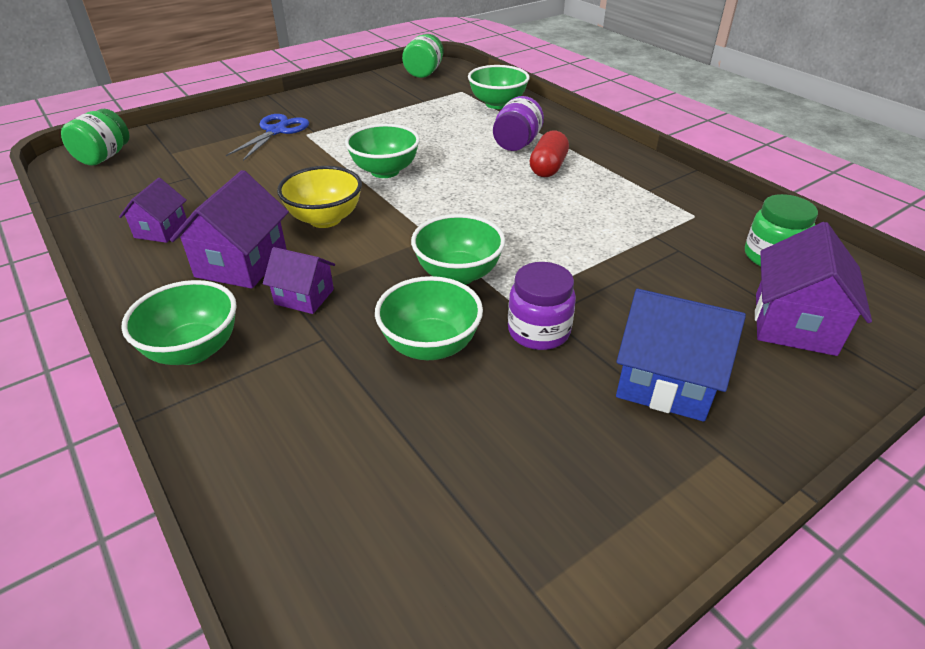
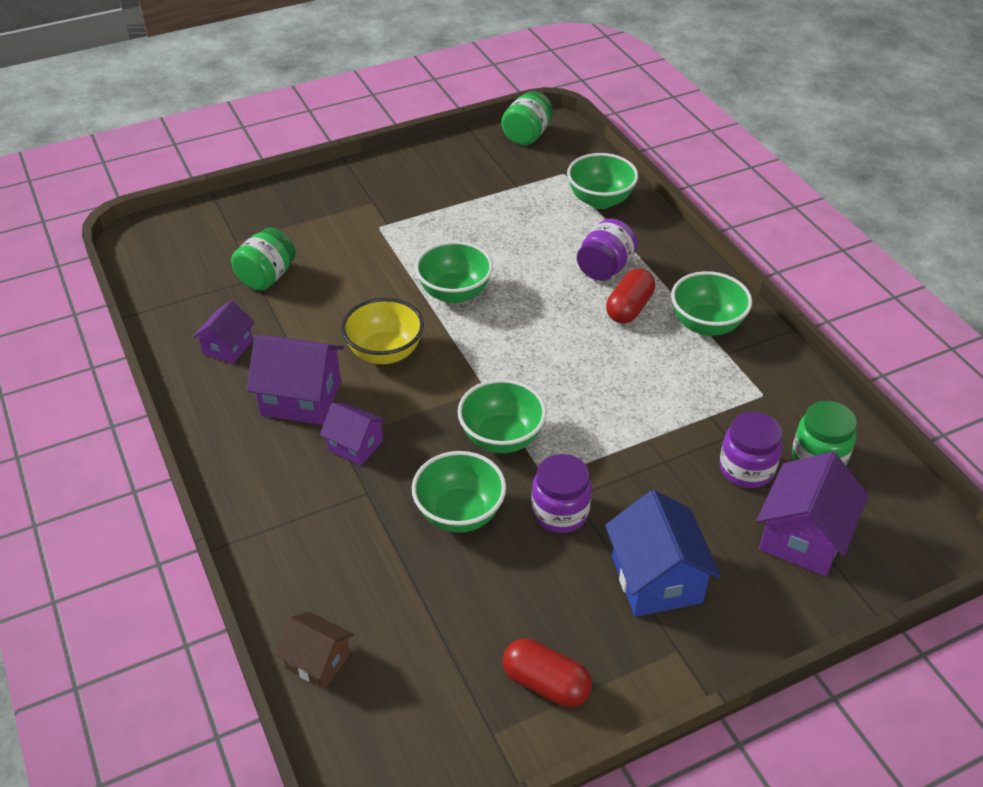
camera: 10 degrees right, 5 degrees up
(104, 157) = (170, 239): green jar -> green jar (267, 277)
(193, 350) = (256, 489): green bowl -> green bowl (706, 325)
(241, 263) = (301, 398): purple house -> purple house turned 75 degrees clockwise
(276, 131) = (347, 219): blue scissors -> none
(282, 532) = (318, 661): none -> brown house
(582, 515) = (546, 684): none -> red capsule
(665, 381) = (656, 579): blue house -> blue house turned 45 degrees clockwise
(709, 273) = (746, 469): none -> purple jar

